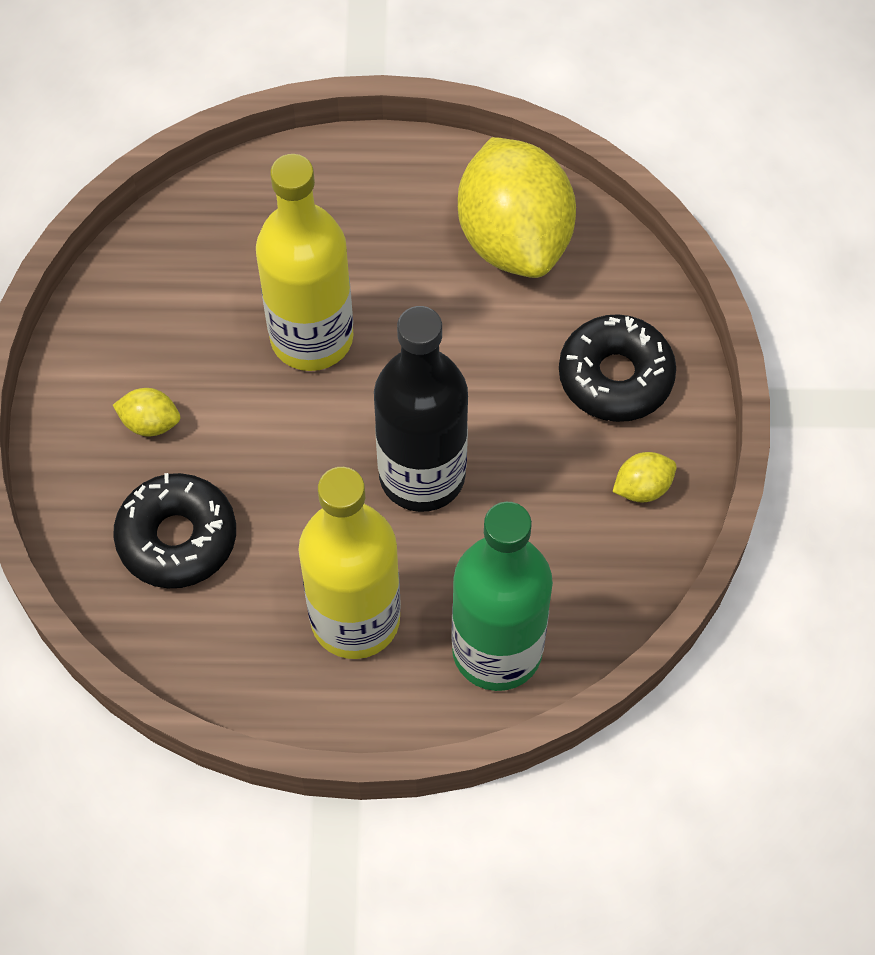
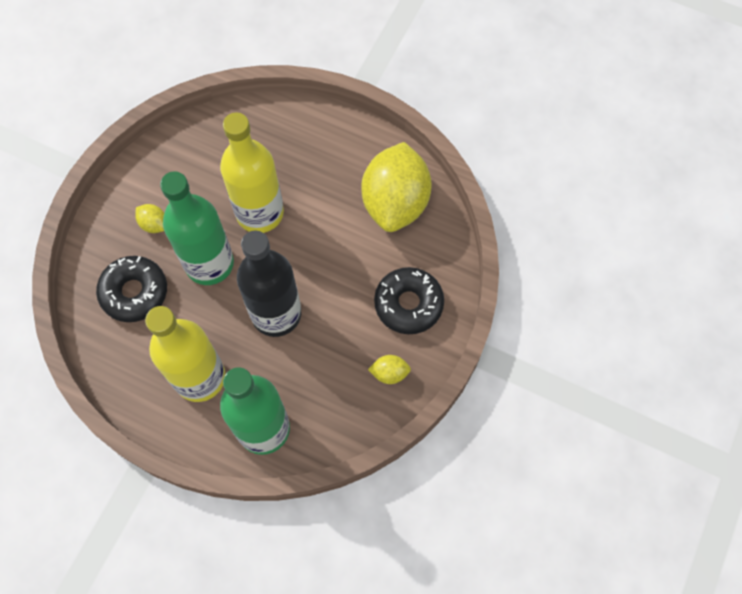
camera: 25 degrees right, 5 degrees up
(274, 445) = (209, 263): none -> green bottle

